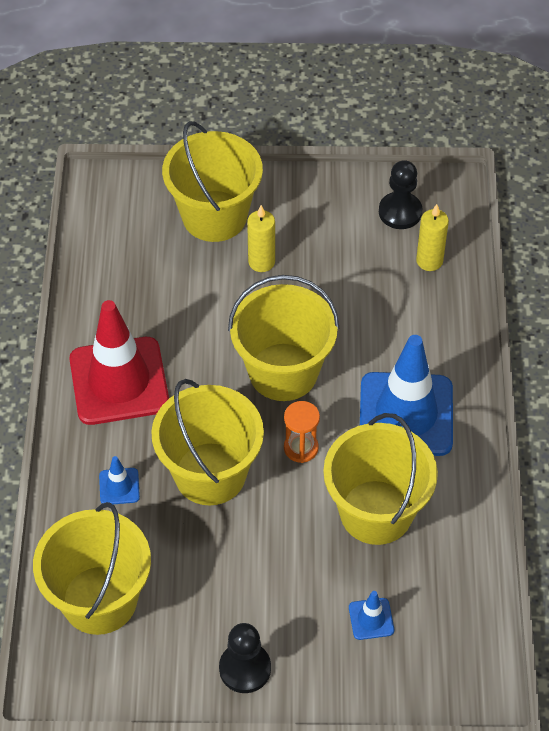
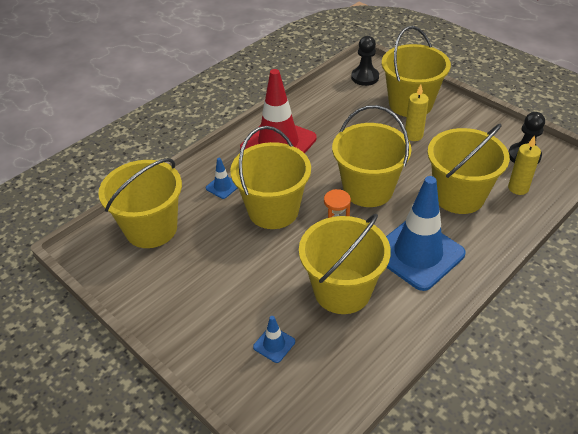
camera: 45 degrees right, 10 degrees down
(245, 668) = (176, 315): black pawn -> black pawn (365, 77)
(381, 313) = (459, 196): none -> yellow bucket

